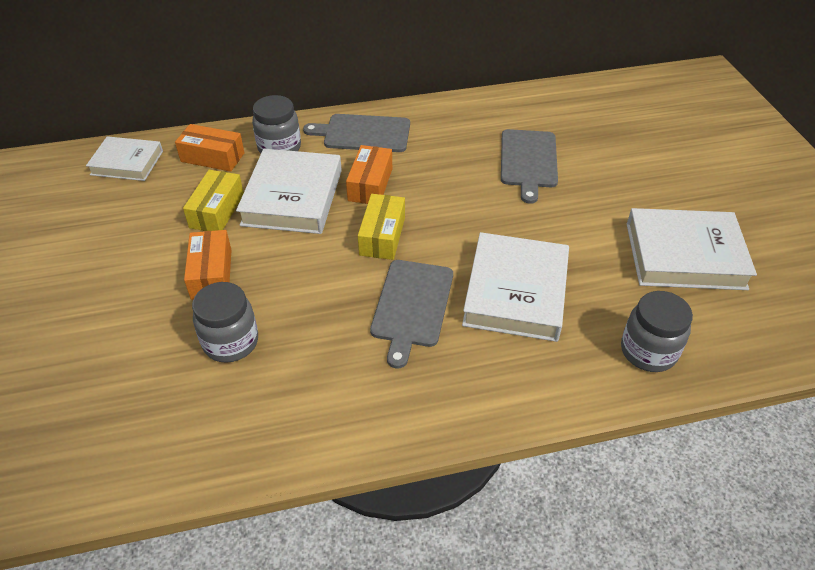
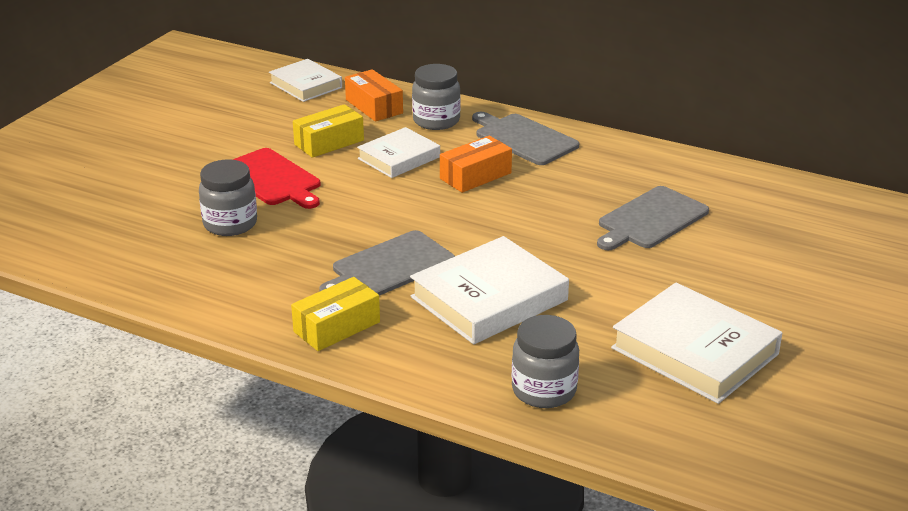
camera: 40 degrees right, 15 degrees down
(211, 274) = (272, 179): orange box -> red cutting board
(292, 197) = (399, 158): white book -> white book, size x0.62
(382, 236) = (433, 213): yellow box -> yellow box (337, 327)

